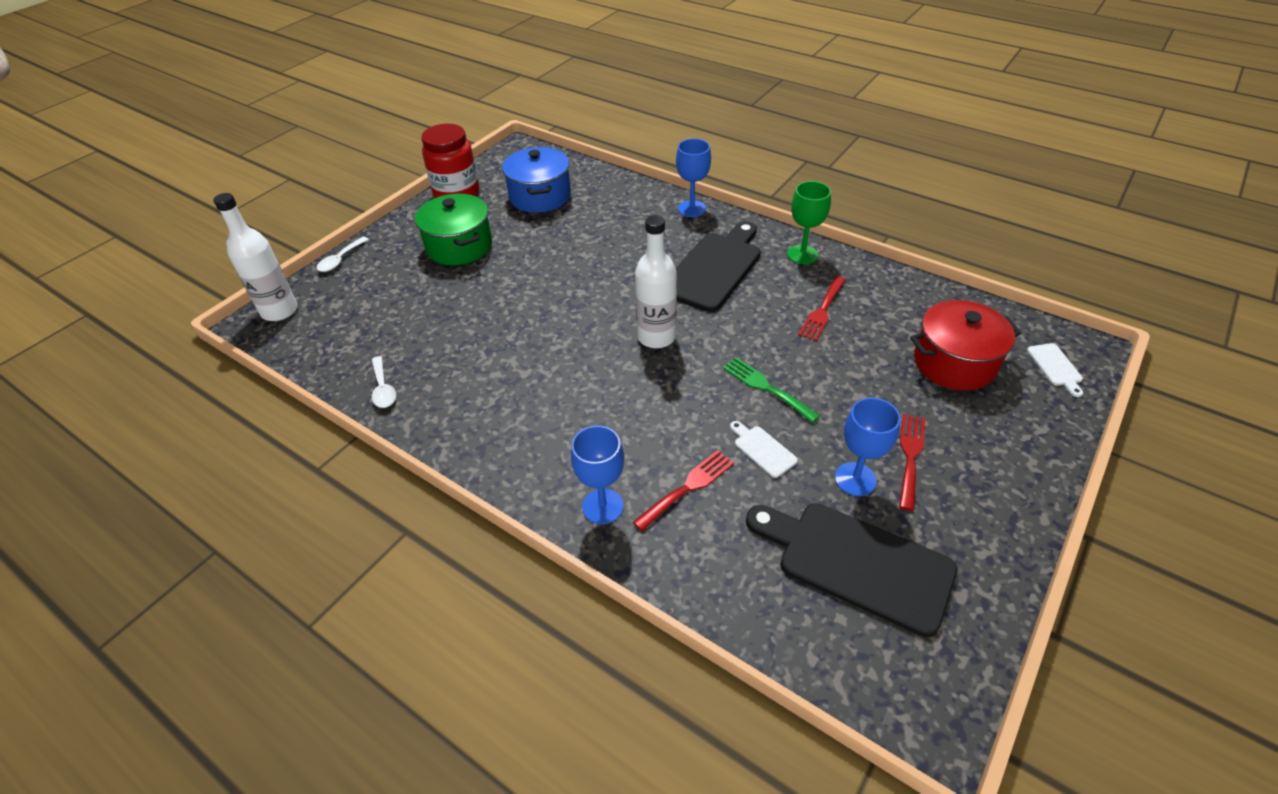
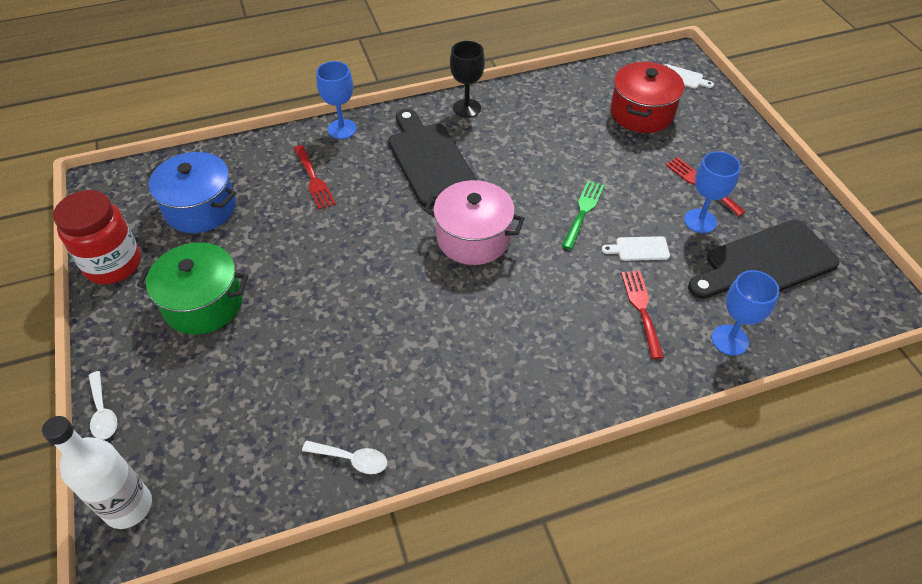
camera: 55 degrees left, 5 degrees up
(603, 506) = (622, 368): blue goblet -> blue goblet (729, 340)
(656, 337) = (473, 238): white bottle -> pink pot
(766, 387) = (583, 211): green fork -> green fork turned 120 degrees clockwise
(802, 254) = (466, 108): green goblet -> black goblet
(822, 311) = (535, 137): red fork -> red fork (314, 180)

